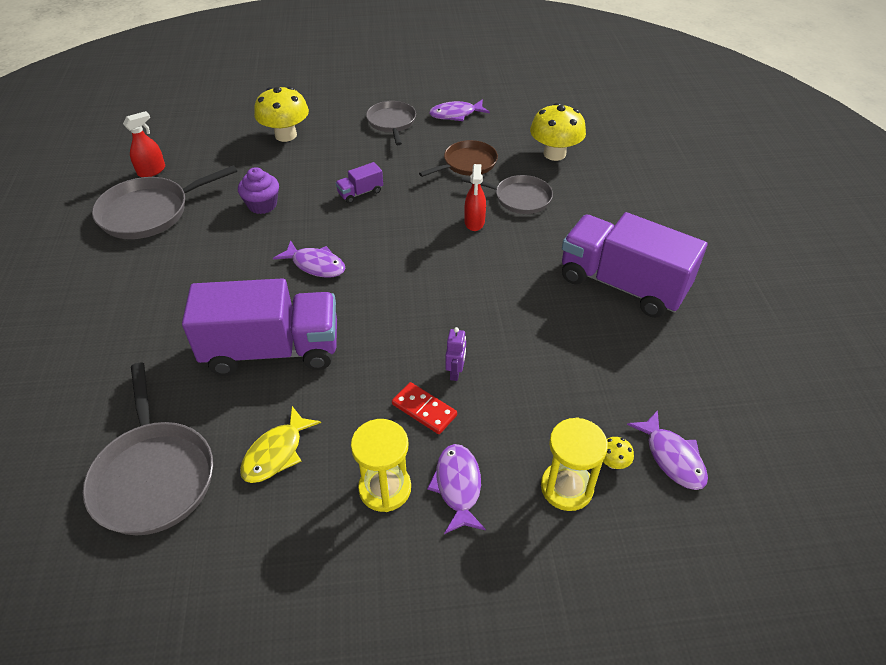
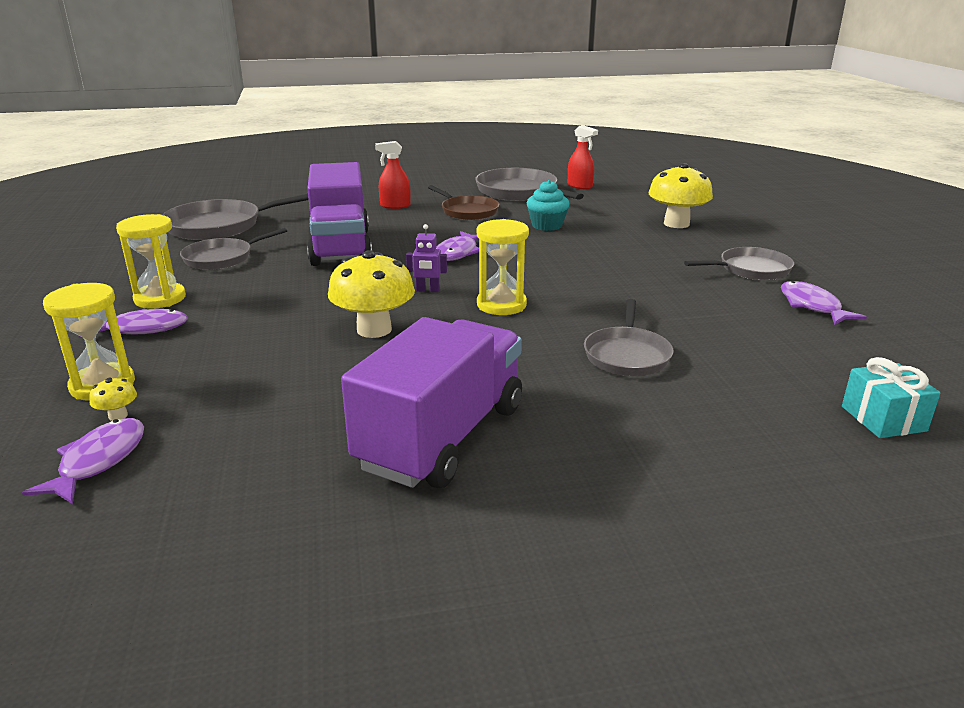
camera: 85 degrees right, 20 degrees down
(262, 205) = (547, 225): purple cupcake -> turquoise cupcake
(276, 453) = (221, 258): yellow fish -> grey pan
(360, 193) = (589, 263): purple truck -> none
(424, 410) = (245, 310): red domino -> none
(435, 246) = (501, 305): none -> yellow hourglass
(455, 372) = (291, 323): purple robot -> purple robot (427, 290)
(467, 163) = (690, 318): brown pan -> brown pan (468, 211)
(474, 222) = (558, 326): red spray bottle -> red spray bottle (395, 206)
(554, 154) = (768, 384): yellow mushroom -> yellow mushroom (374, 329)
(588, 129) = (883, 419): none -> turquoise gift
(672, 457) = (98, 461): purple fish -> purple fish turned 135 degrees clockwise

